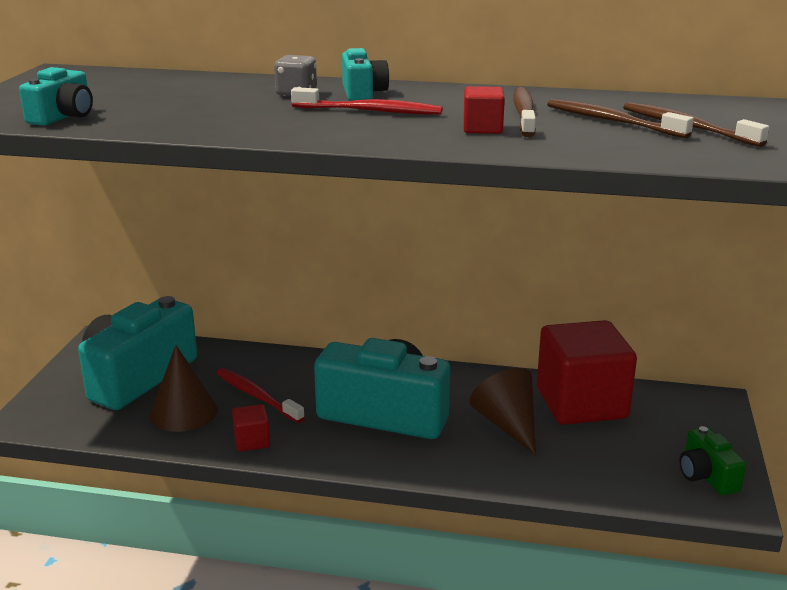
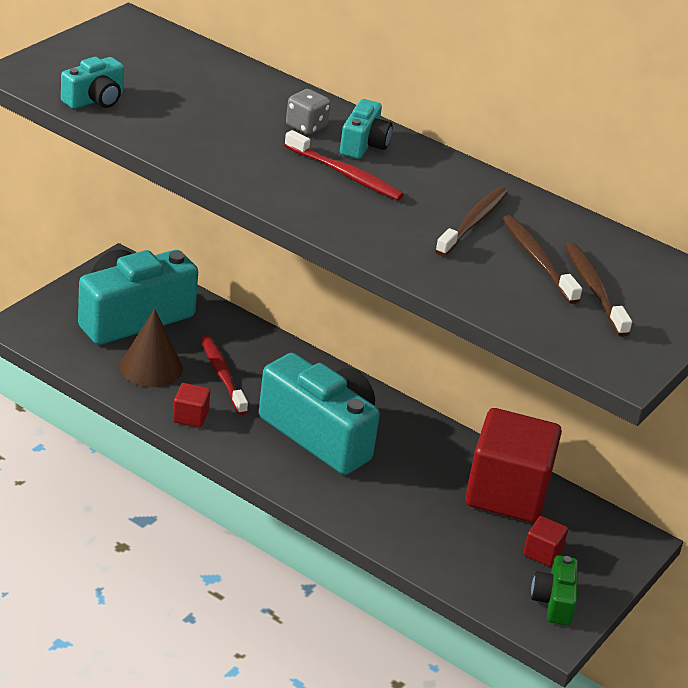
camera: 20 degrees right, 10 degrees up
(482, 128) = (415, 231): red cube -> red cube (542, 553)
(507, 425) = (420, 487): brown cone -> none

